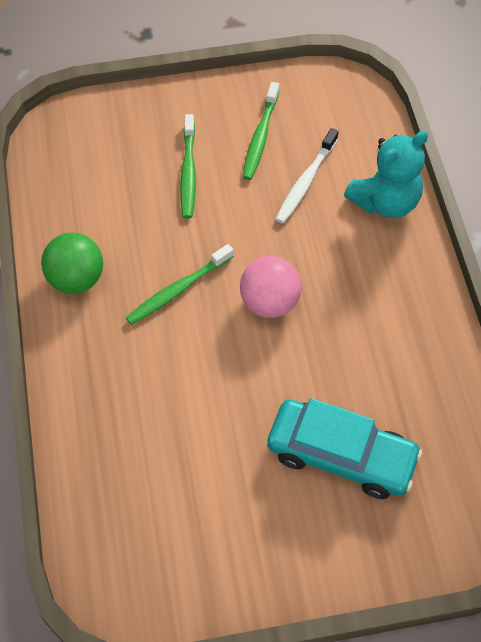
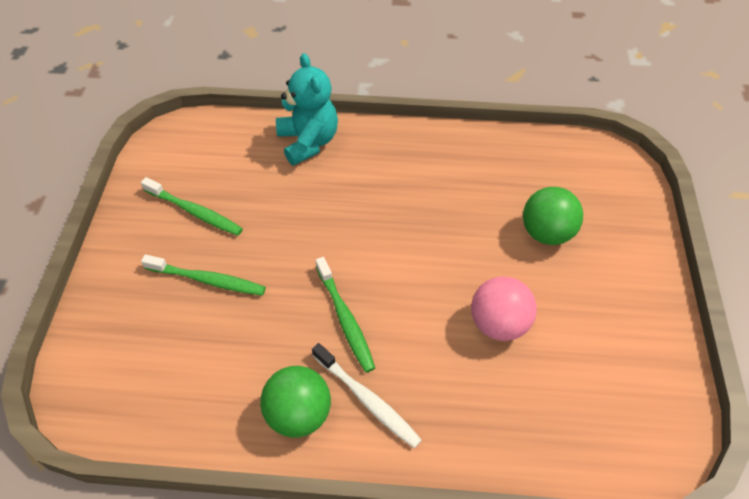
camera: 75 degrees left, 5 degrees down
(269, 302) = (383, 247): pink ball -> pink ball (498, 323)
(305, 182) = (263, 190): white toothbrush -> white toothbrush (367, 400)
(341, 455) = (546, 233): turquoise car -> green ball

